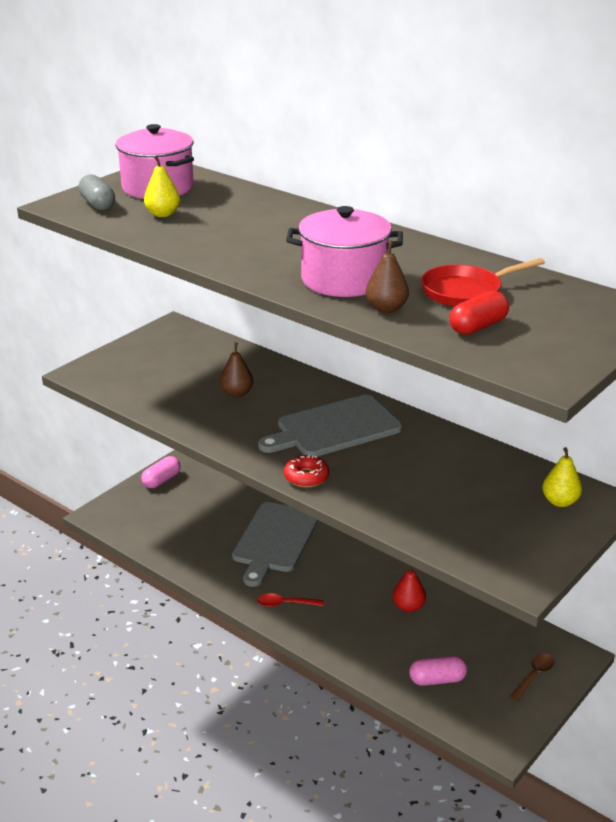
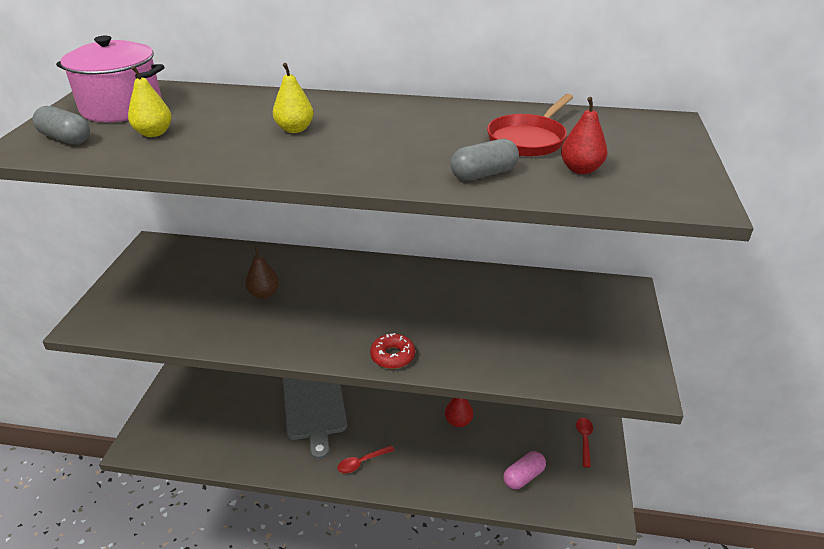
camera: 30 degrees left, 5 degrees up
(161, 480) = (177, 388): pink capsule -> none
(334, 428) = (377, 298): grey cutting board -> none
(343, 280) = (411, 156): pink pot -> none
(386, 309) = (484, 174): brown pear -> grey capsule
(478, 327) = (580, 169): red capsule -> red pear
(534, 676) = (584, 440): brown spoon -> red spoon
(560, 501) = (601, 302): yellow pear -> yellow pear (295, 129)

